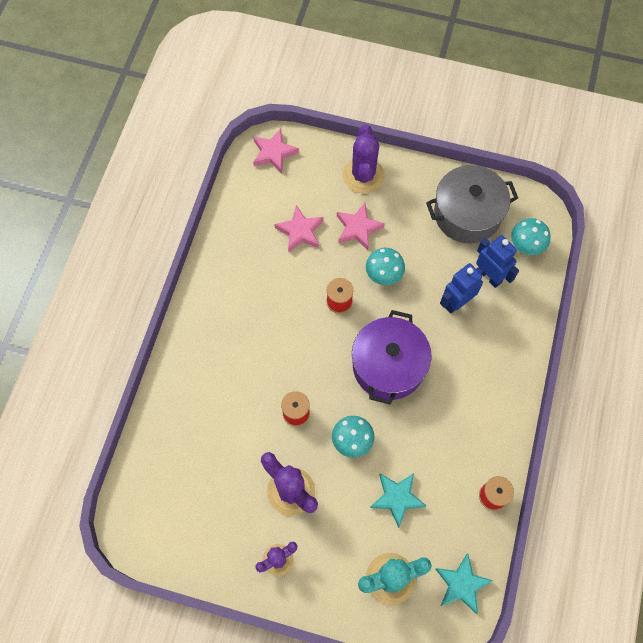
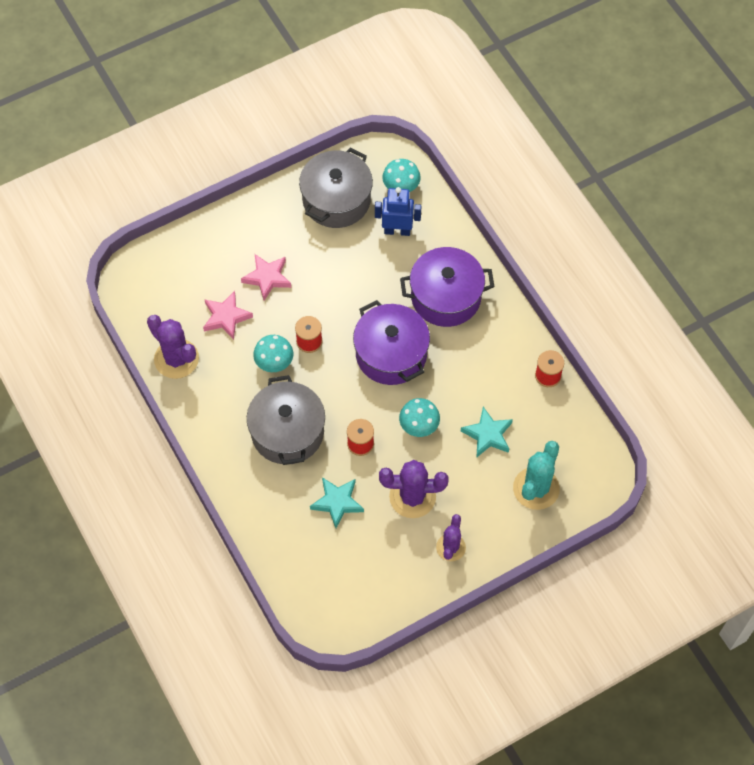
camera: 45 degrees left, 5 degrees down
(254, 354) = (287, 432): none -> grey pot
(274, 153) = (142, 277): pink star -> none
(363, 175) = (230, 236): purple cactus -> purple cactus (176, 359)
(383, 274) = (321, 294): turquoise mushroom -> turquoise mushroom (274, 363)
(456, 302) = (393, 269): blue robot -> none
(461, 584) = (584, 448): turquoise star -> turquoise star (337, 502)
(475, 359) = (446, 297): none -> purple pot

